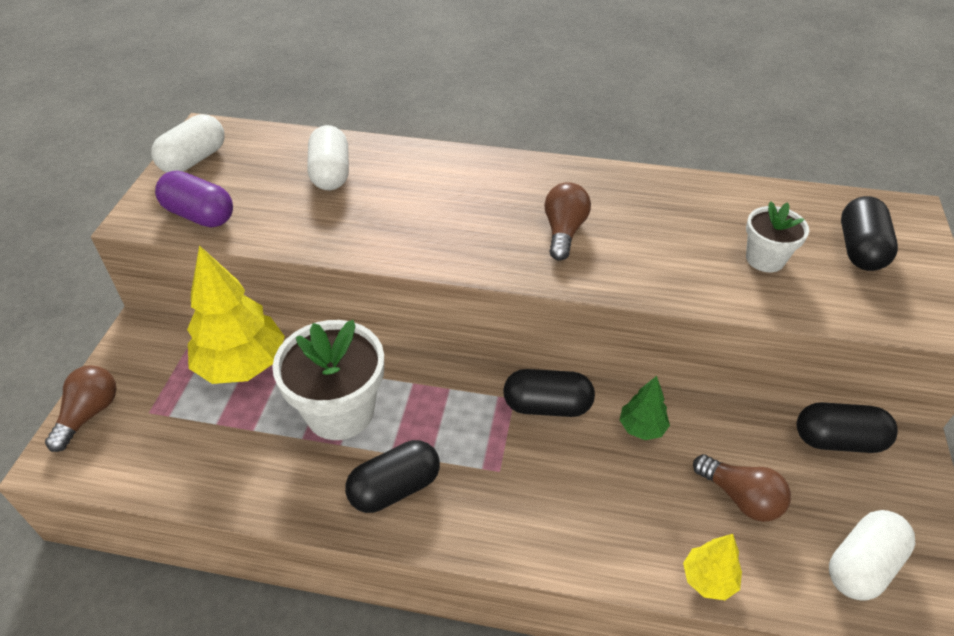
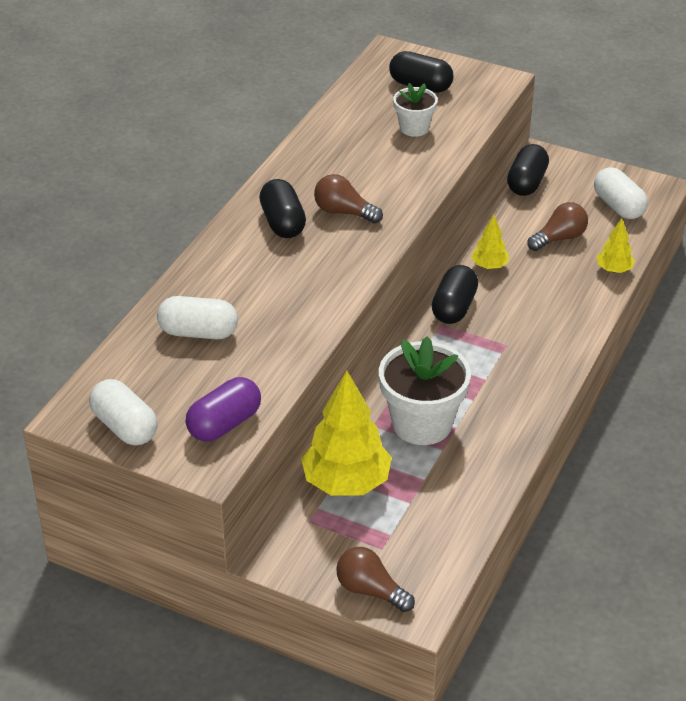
camera: 75 degrees left, 5 degrees down
(395, 488) = (507, 401): black capsule -> black capsule (283, 223)
(641, 428) = (489, 266): green tree -> yellow tree

